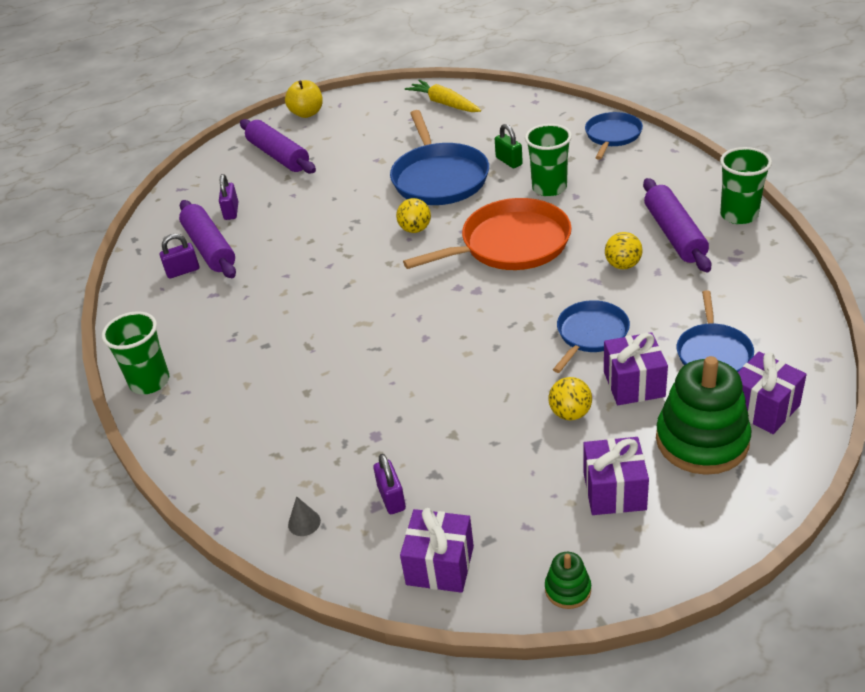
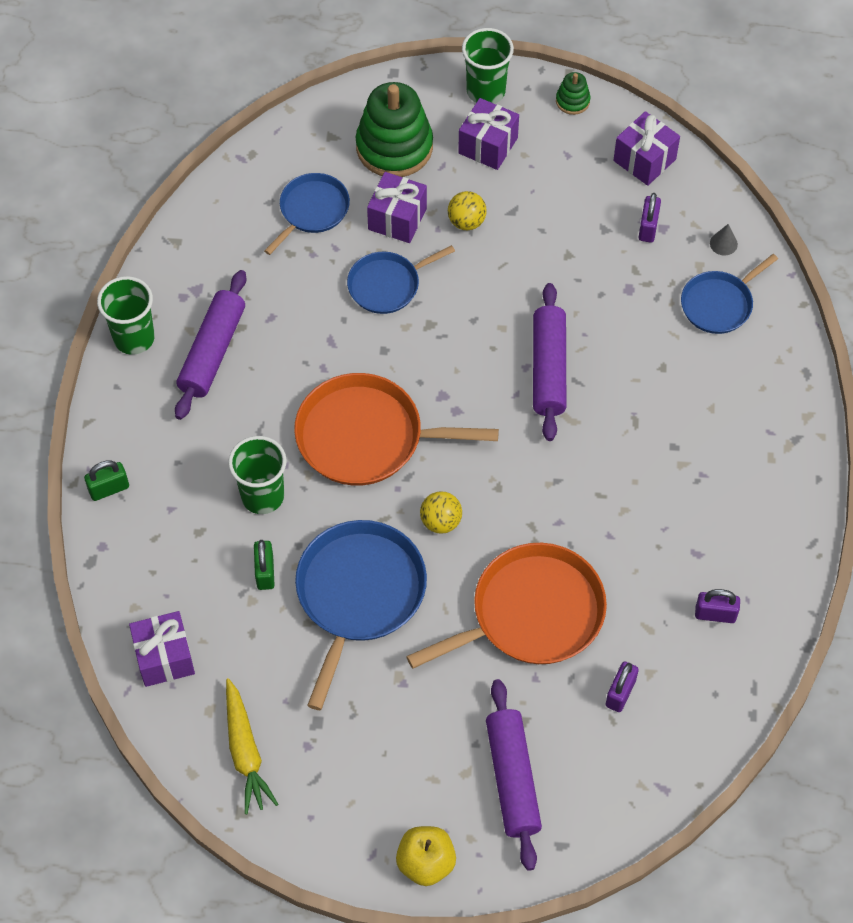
camera: 155 degrees left, 20 degrees up
(150, 382) = (800, 464): green cup -> green cup (486, 91)
(209, 248) = (672, 637): purple rolling pin -> purple rolling pin (549, 369)
(316, 217) = (531, 613): none -> orange pan
(612, 136) = (123, 540): blue pan -> blue pan (719, 304)
(623, 265) = (292, 343): yellow ball -> none
(651, 149) = (109, 489): none -> green padlock
(763, 408) = (327, 146): purple gift -> purple gift (164, 657)

